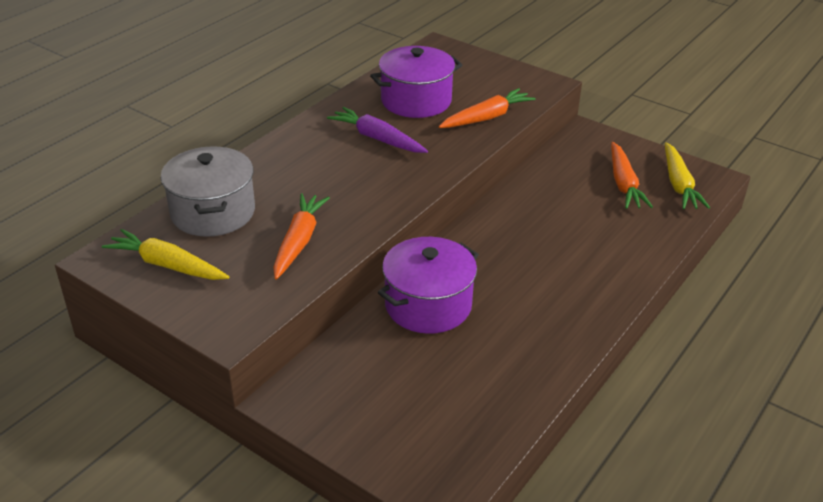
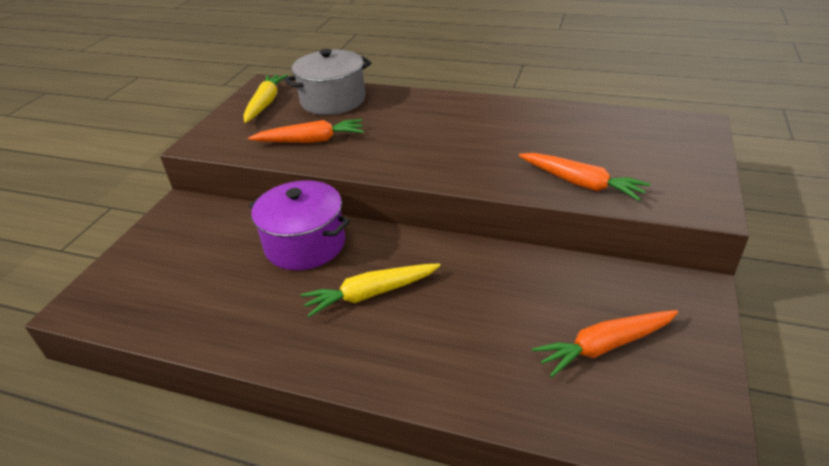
camera: 75 degrees right, 0 degrees up
(377, 138) = (485, 135): purple carrot -> none
(416, 101) = (571, 138): purple pot -> none
(678, 184) = (652, 408): yellow carrot -> yellow carrot (371, 294)

